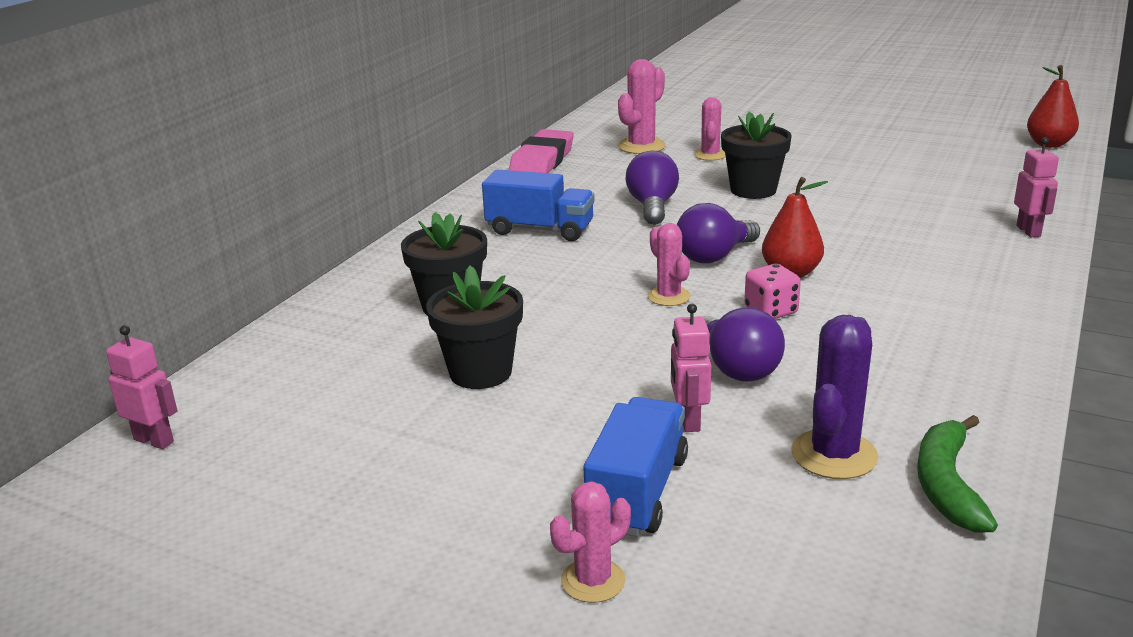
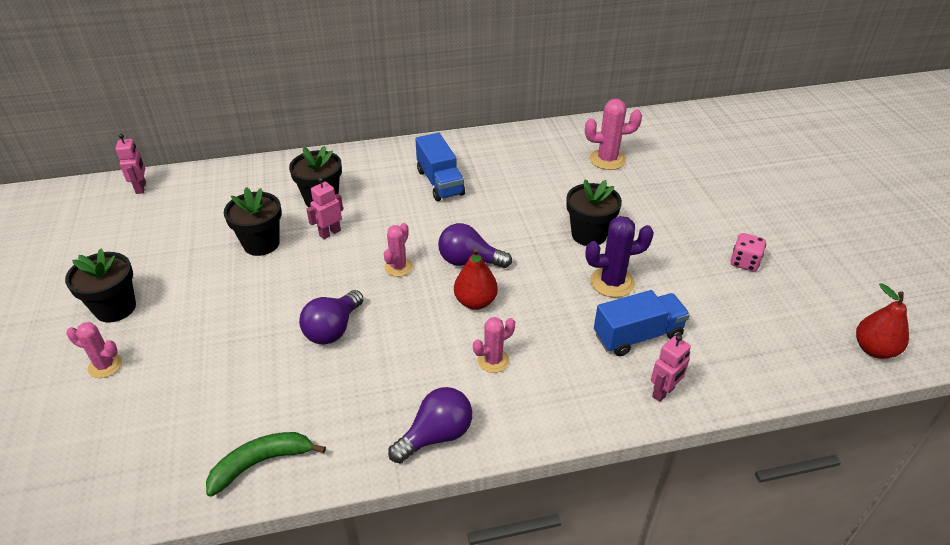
camera: 50 degrees right, 15 degrees up
(453, 538) = (115, 308): none -> black flower pot
(542, 161) = (537, 136): pink eraser -> none
(638, 492) = (184, 347): blue truck -> blue truck (638, 336)
(652, 206) = (516, 206): purple light bulb -> purple light bulb (436, 435)
(688, 421) = (263, 335): pink robot -> pink robot (330, 233)
(710, 155) = (627, 192): pink cactus -> pink cactus (493, 360)
(771, 311) = (415, 314): pink dice -> pink dice (744, 262)
(834, 455) = (264, 405): purple cactus -> purple cactus (612, 282)

